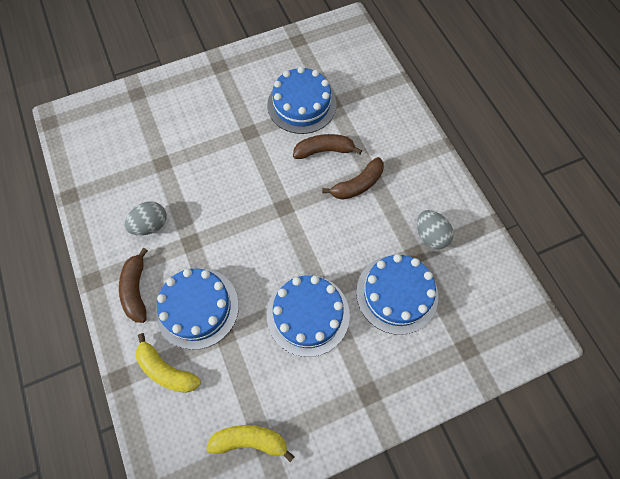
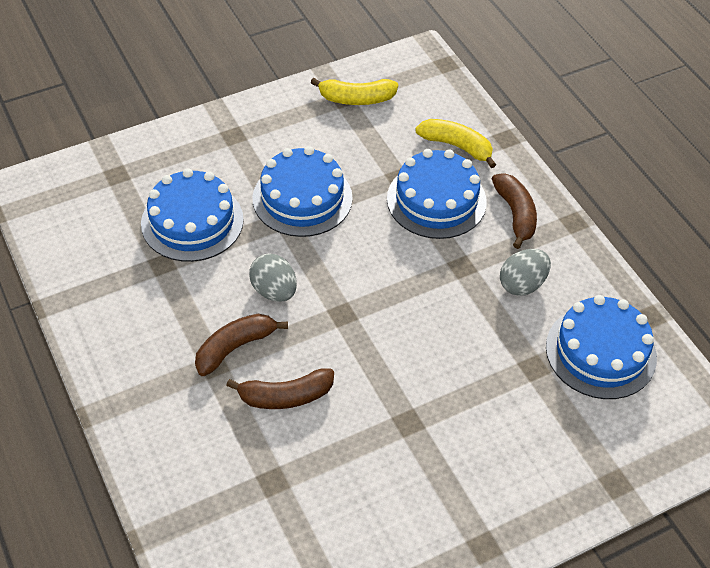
camera: 175 degrees right, 15 degrees down
(301, 104) = (326, 474): blue cake -> blue cake (601, 352)
(430, 235) = (138, 286): grey egg -> grey egg (274, 291)

